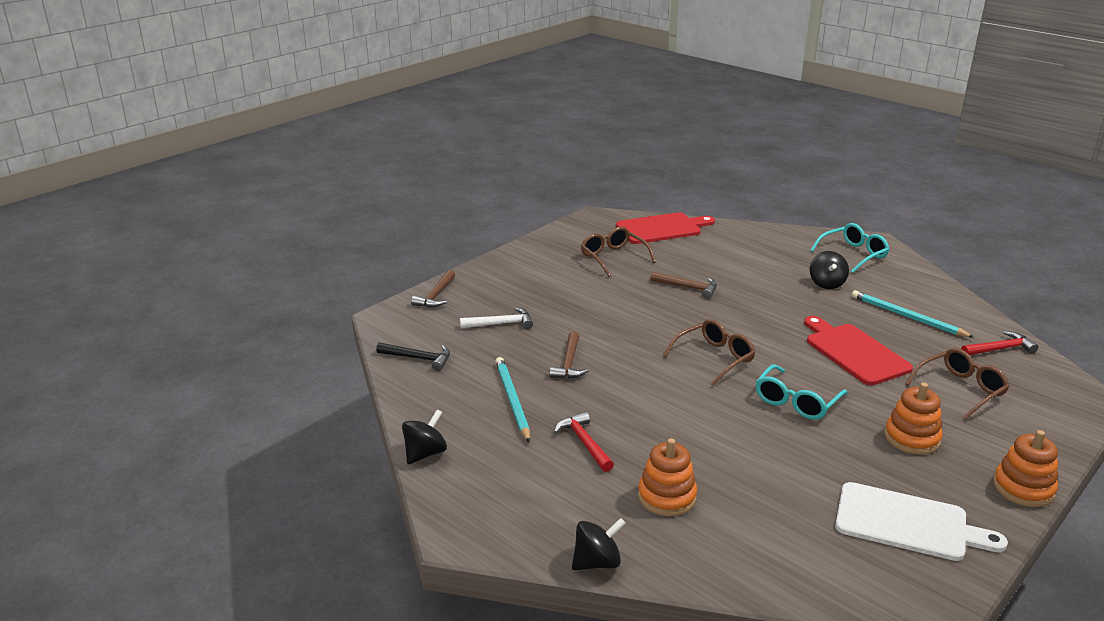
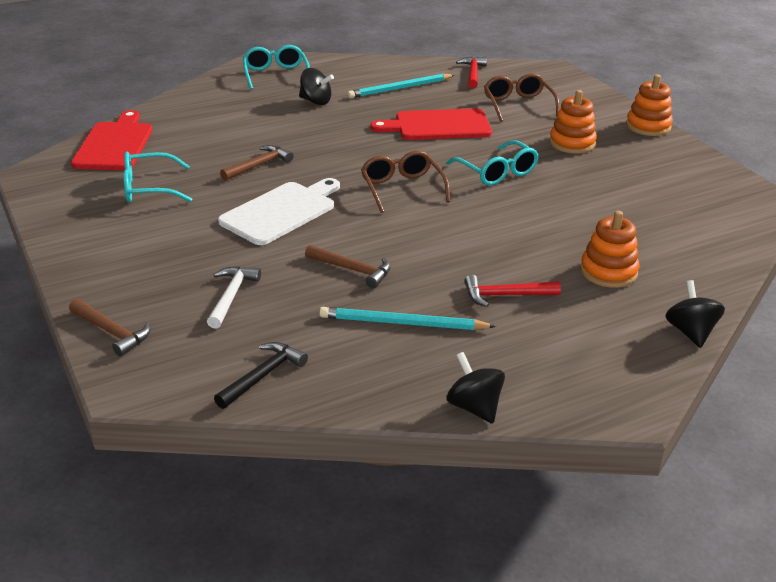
camera: 70 degrees left, 5 degrees up
(613, 257) = (148, 188): brown glasses -> turquoise glasses
(907, 523) = (675, 179): white cutting board -> white cutting board (281, 212)

